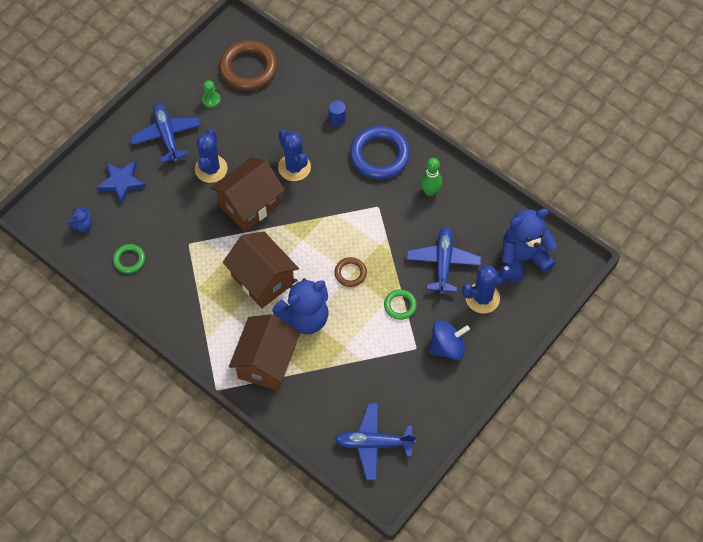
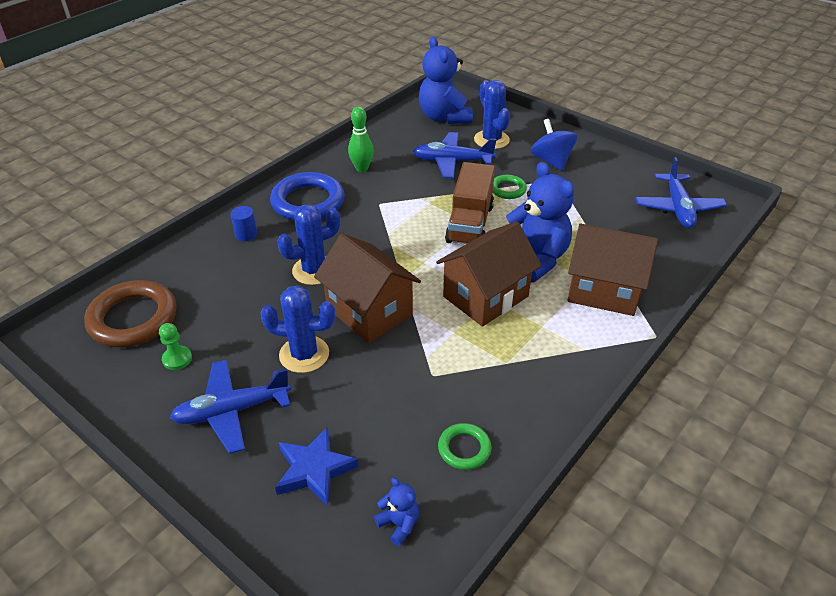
camera: 90 degrees left, 20 degrees down
(350, 273) = (470, 224): brown ring -> brown truck

